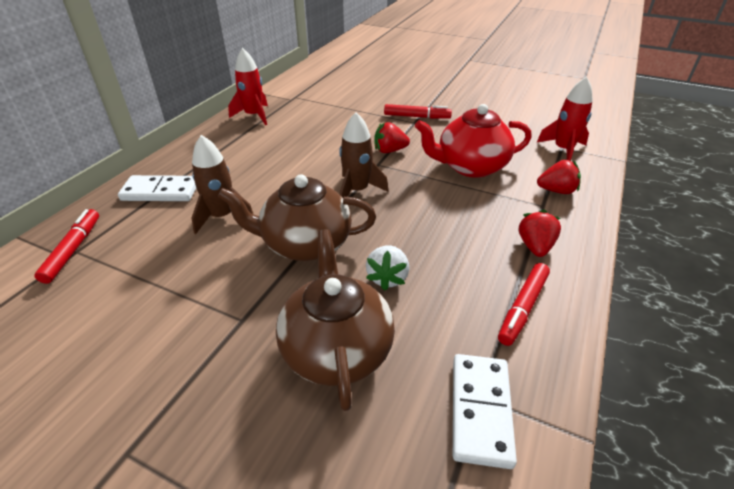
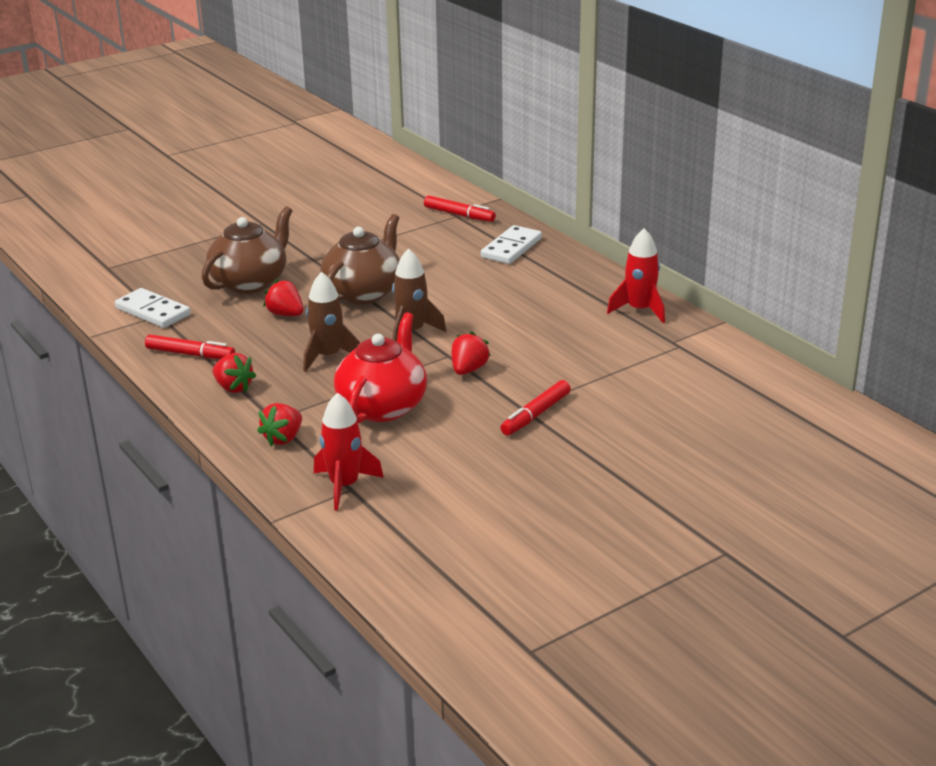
camera: 120 degrees right, 10 degrees down
(222, 216) = (441, 267): brown rocket -> brown rocket (328, 356)
(336, 349) = (250, 282): brown teapot -> brown teapot turned 75 degrees counterclockwise
(387, 278) = (286, 314): white strawberry -> red strawberry
(523, 308) = (190, 354): red marker -> red marker turned 135 degrees clockwise

